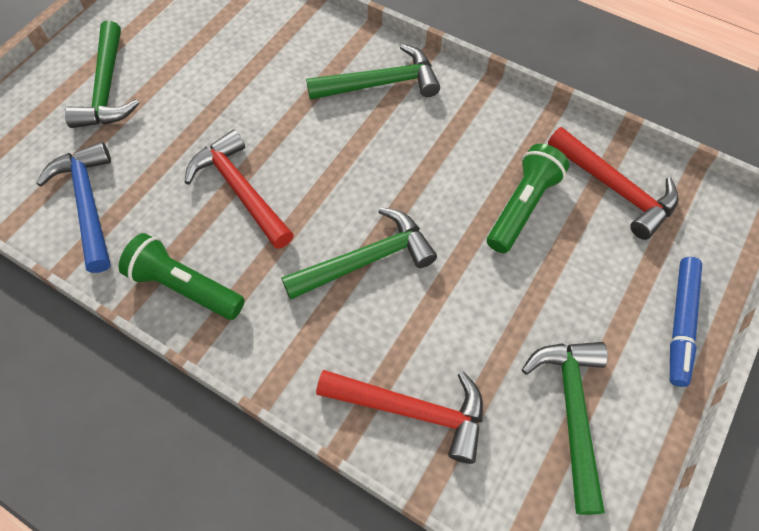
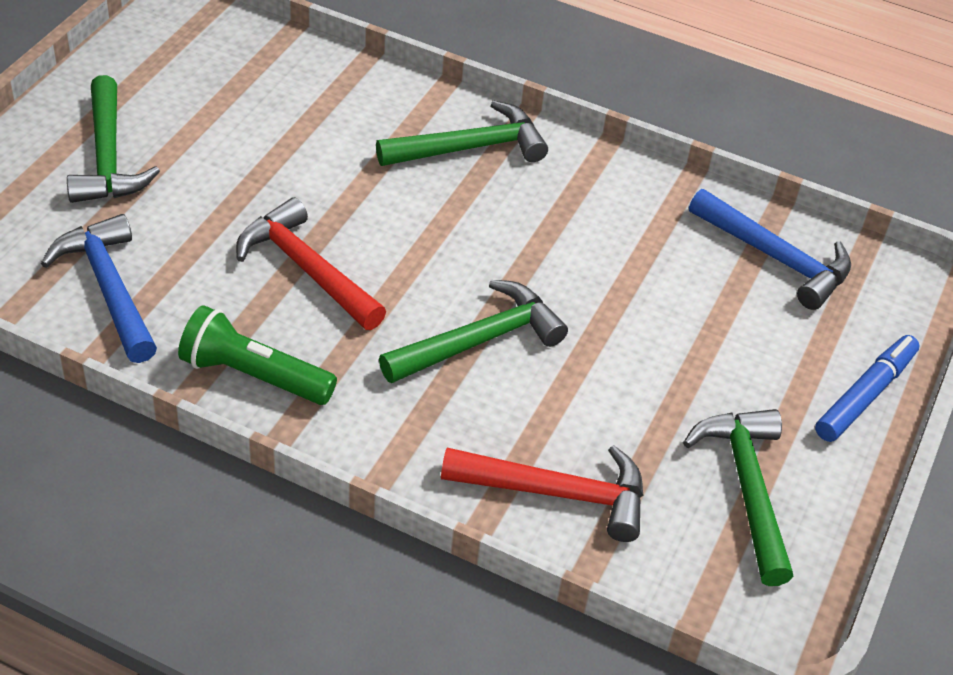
camera: 10 degrees left, 15 degrees down
(522, 207) = (665, 280): green flashlight -> none
(615, 188) = (776, 258): red hammer -> blue hammer
(680, 323) = (865, 395): blue marker -> blue marker turned 150 degrees counterclockwise

